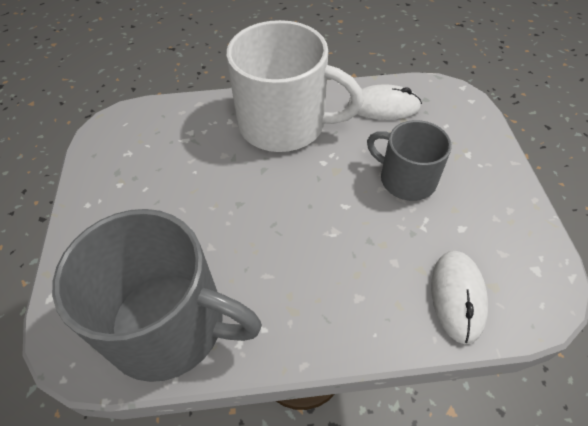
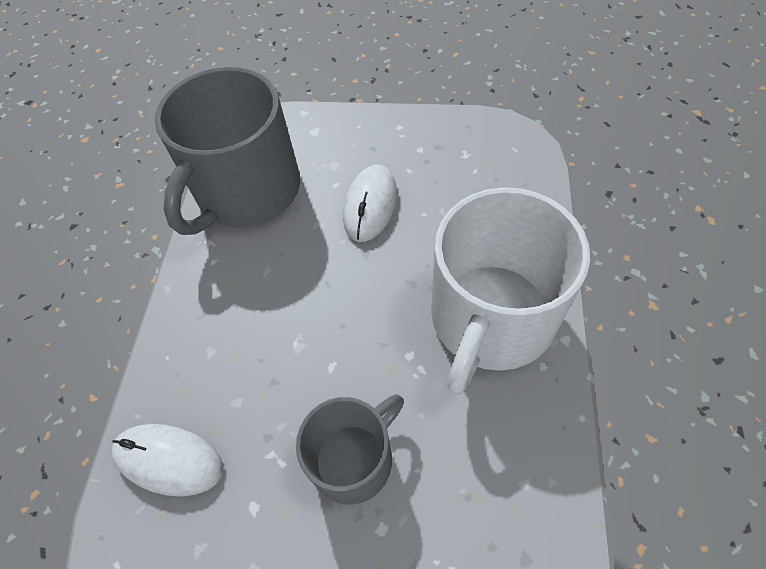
camera: 105 degrees right, 5 degrees up
(383, 106) = (512, 473): white mouse -> white mouse (370, 205)

